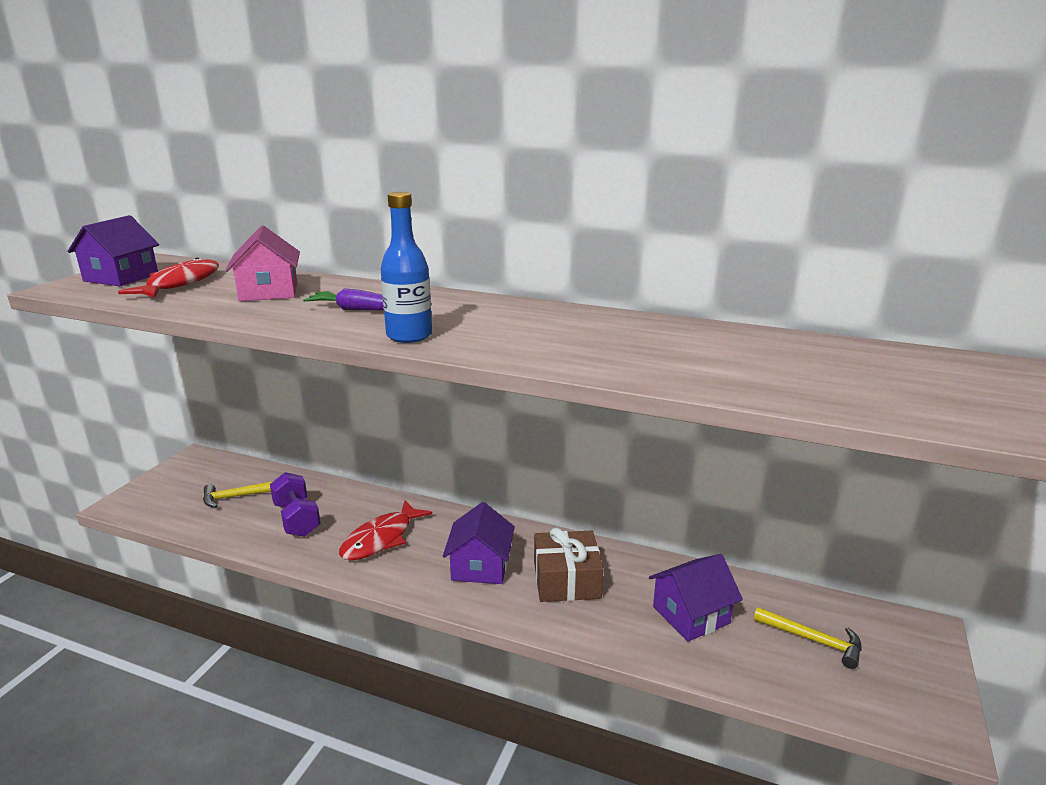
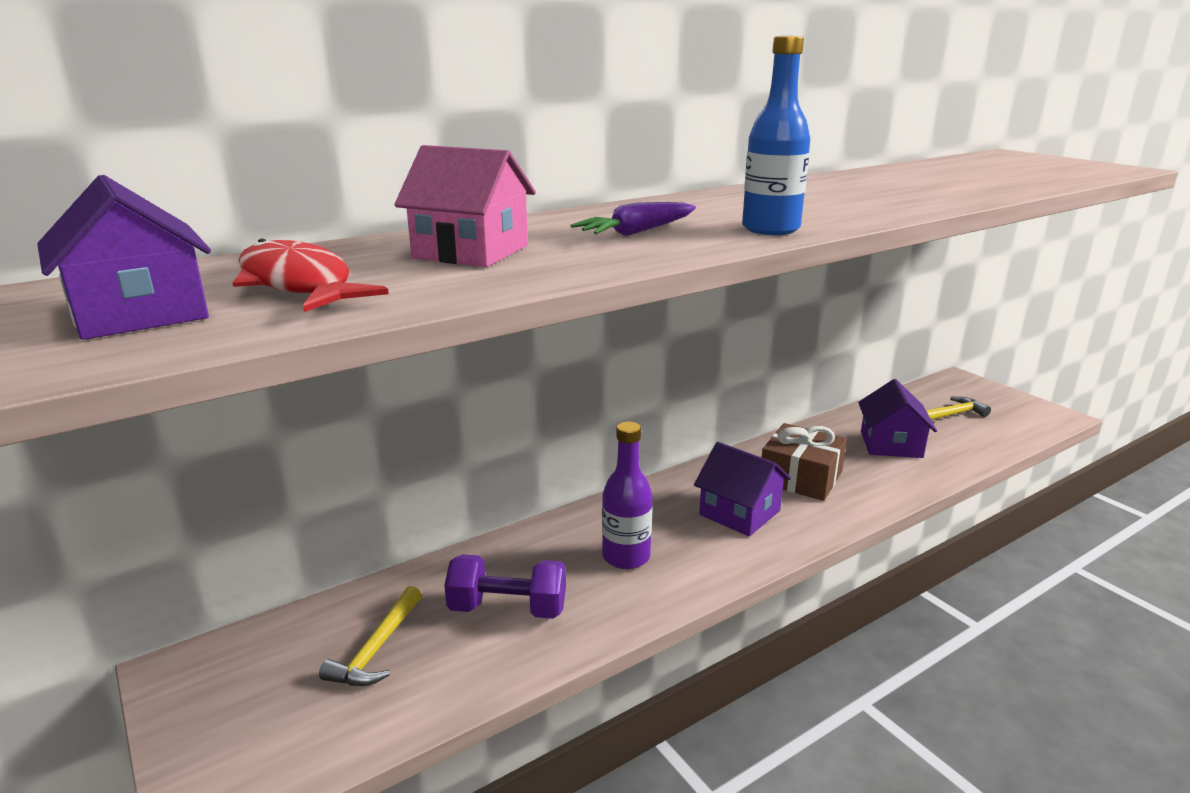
camera: 55 degrees left, 0 degrees up
(381, 539) = (626, 557): red fish -> purple bottle

